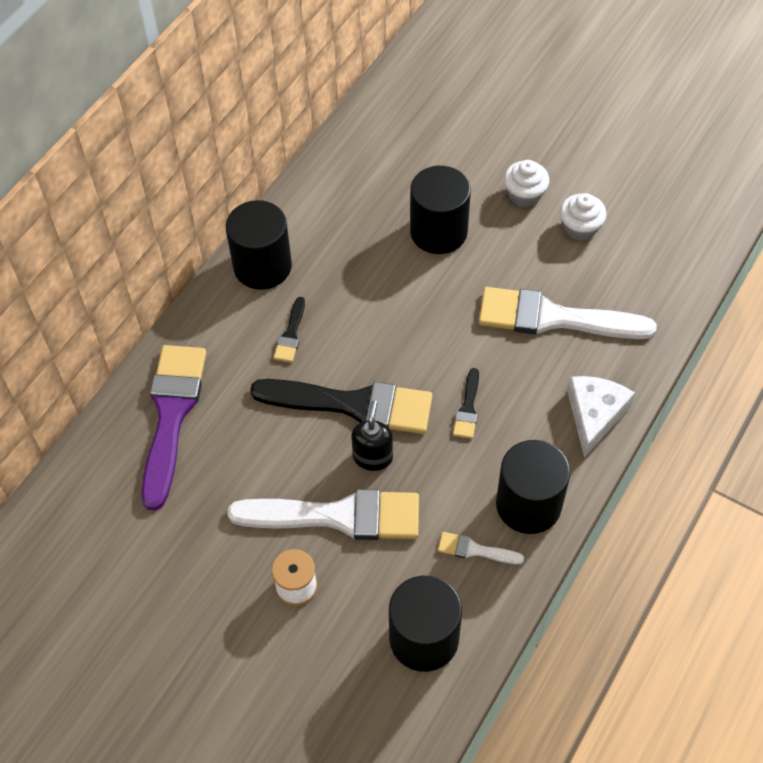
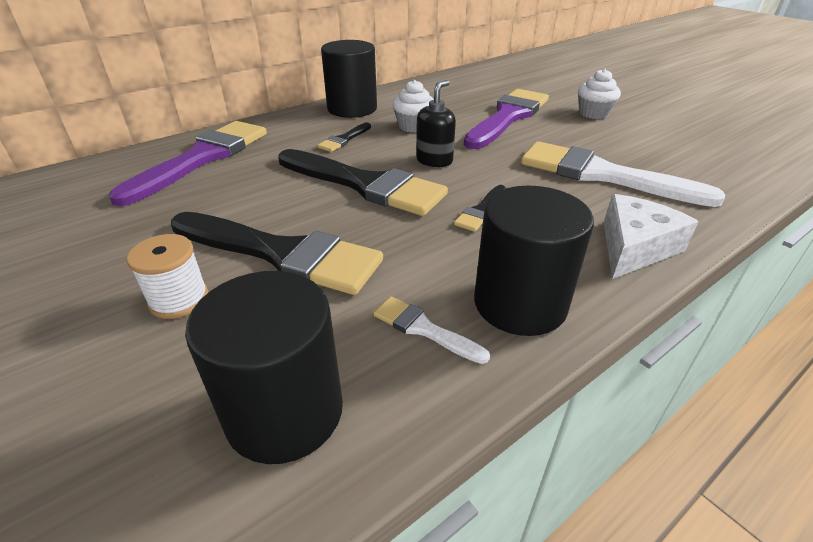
camera: 20 degrees right, 20 degrees down
(338, 516) = (282, 254): white brush -> black brush
(373, 457) = (356, 220): black soap dispenser -> black soap dispenser (434, 160)
(438, 231) = (508, 117): black cylinder -> purple brush
(580, 228) = (643, 135): white cupcake -> white cupcake (413, 126)

